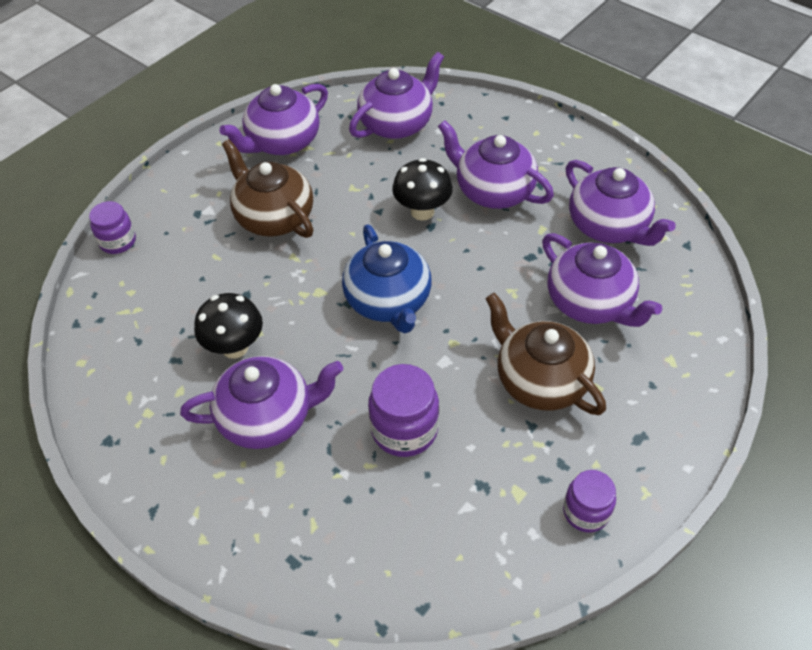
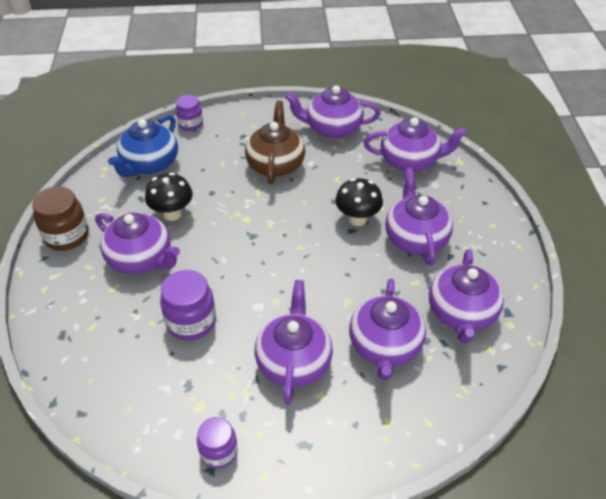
camera: 45 degrees right, 5 degrees down
(145, 466) = (66, 236): none -> brown jar
(388, 301) = (273, 251): blue teapot -> blue teapot (149, 164)
(540, 380) = (294, 361): brown teapot -> purple teapot

